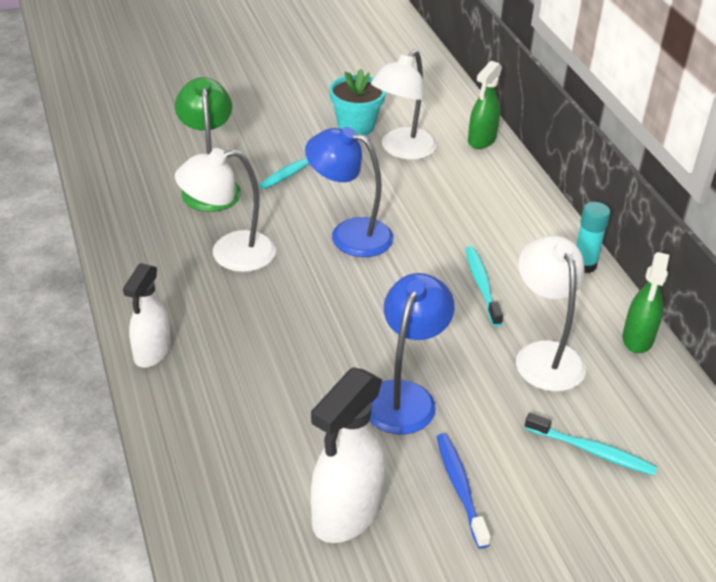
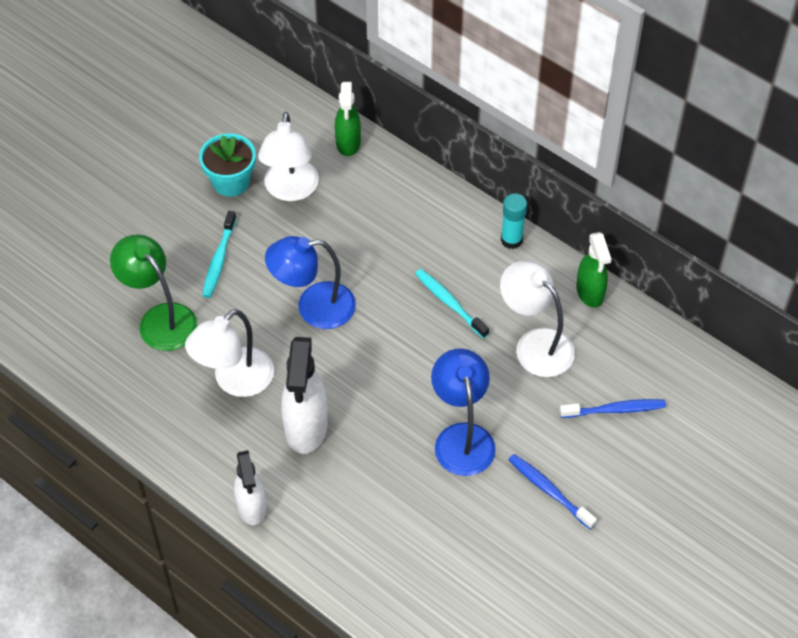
camera: 30 degrees left, 15 degrees up
(346, 514) = (490, 555): white spray bottle -> white spray bottle (306, 427)
(592, 451) = (615, 410): turquoise toothbrush -> blue toothbrush

